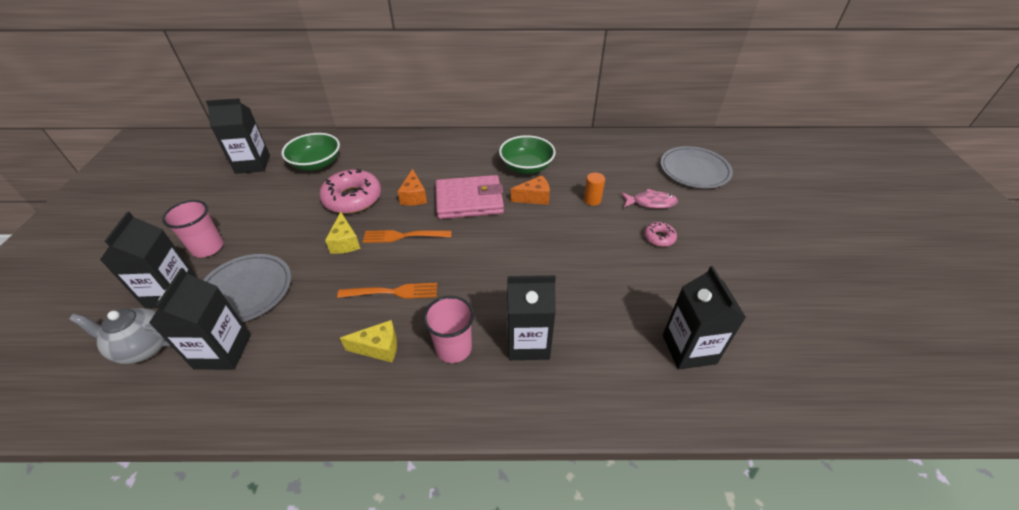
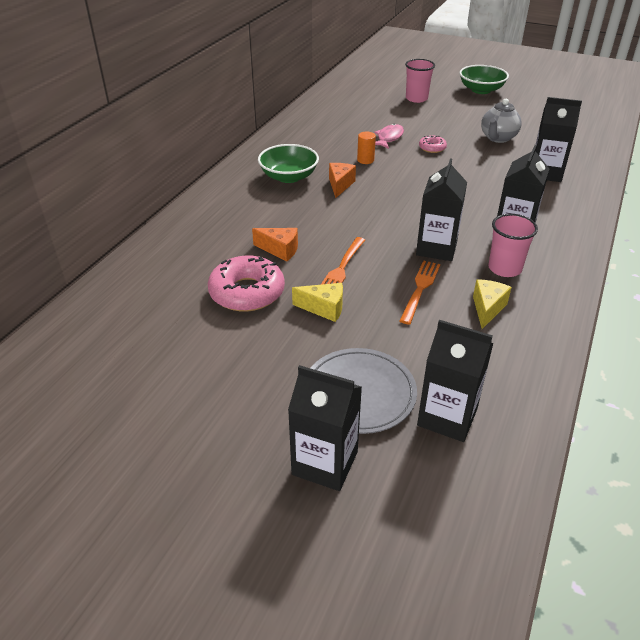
camera: 65 degrees left, 5 degrees down
(144, 347) = (411, 488): grey teapot -> grey teapot (498, 138)
(208, 248) = (252, 426): pink cup -> pink cup (416, 98)
(253, 164) = (83, 372): black carton -> black carton (436, 248)
(316, 164) = (143, 312): green bowl -> green bowl (481, 90)
(469, 200) = (315, 219): pink wallet -> none
(694, 170) = (363, 109): grey plate -> none

